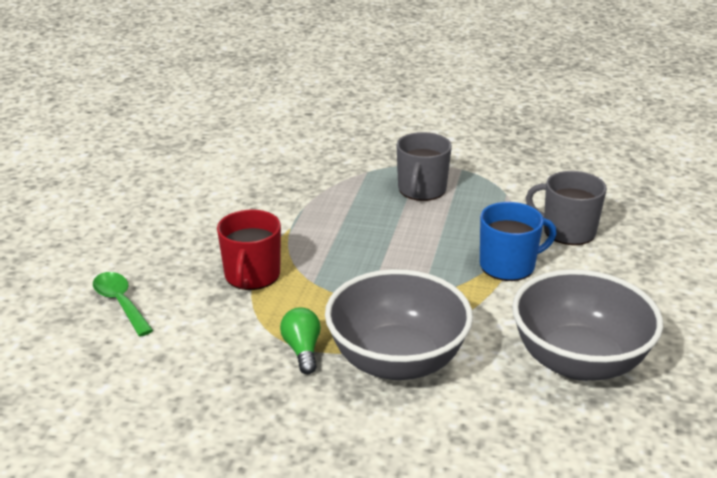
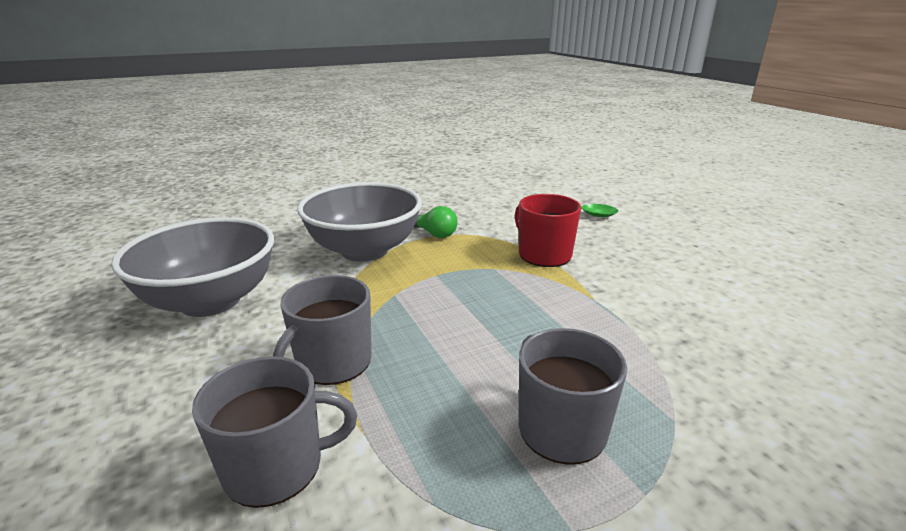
camera: 140 degrees right, 5 degrees down
(508, 265) = (332, 363): blue mug -> grey mug

